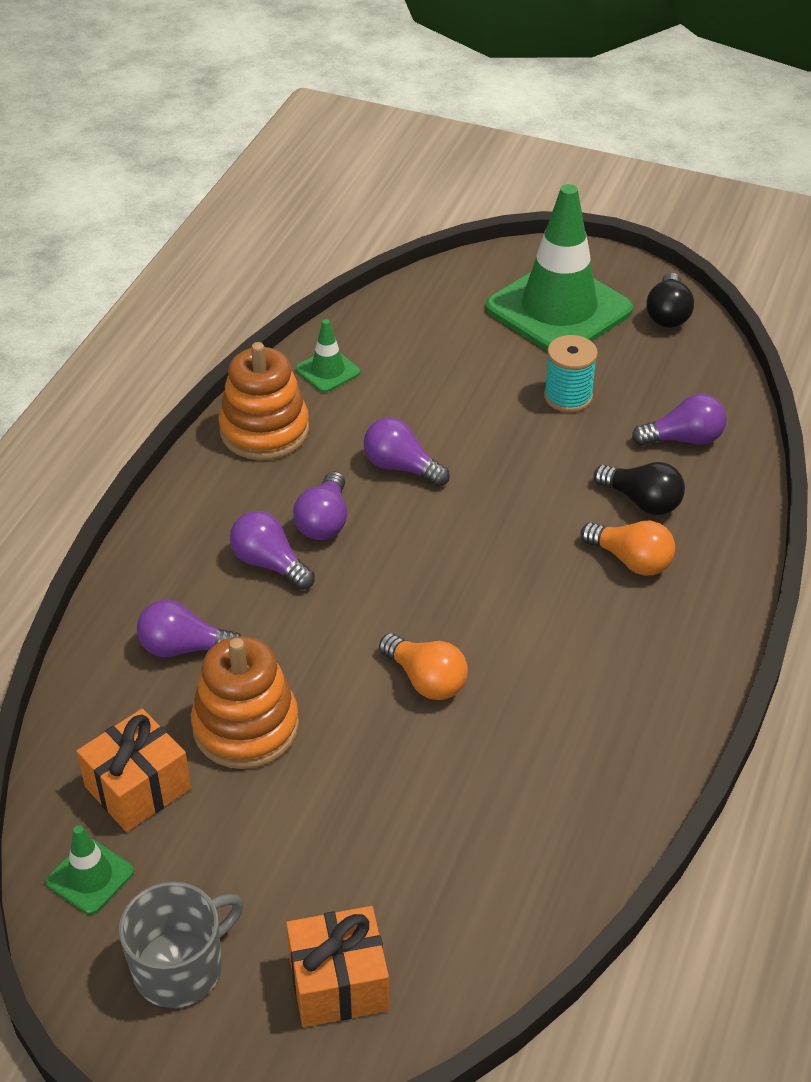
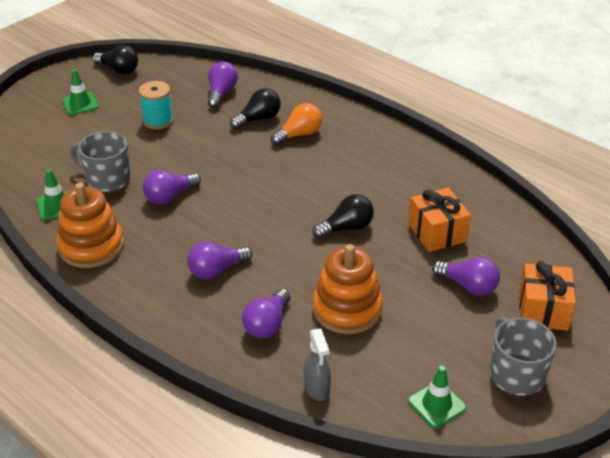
camera: 70 degrees left, 5 degrees down
(83, 733) = (317, 388): none -> grey spray bottle
(138, 788) = (374, 368): orange gift -> orange gift (437, 233)
(324, 521) = (195, 239): purple light bulb -> purple light bulb (468, 286)
(407, 395) = (107, 179): none -> grey mug
(426, 680) = (346, 228): orange light bulb -> black light bulb
(559, 309) = (80, 104): green traffic cone -> green traffic cone, size x0.43

